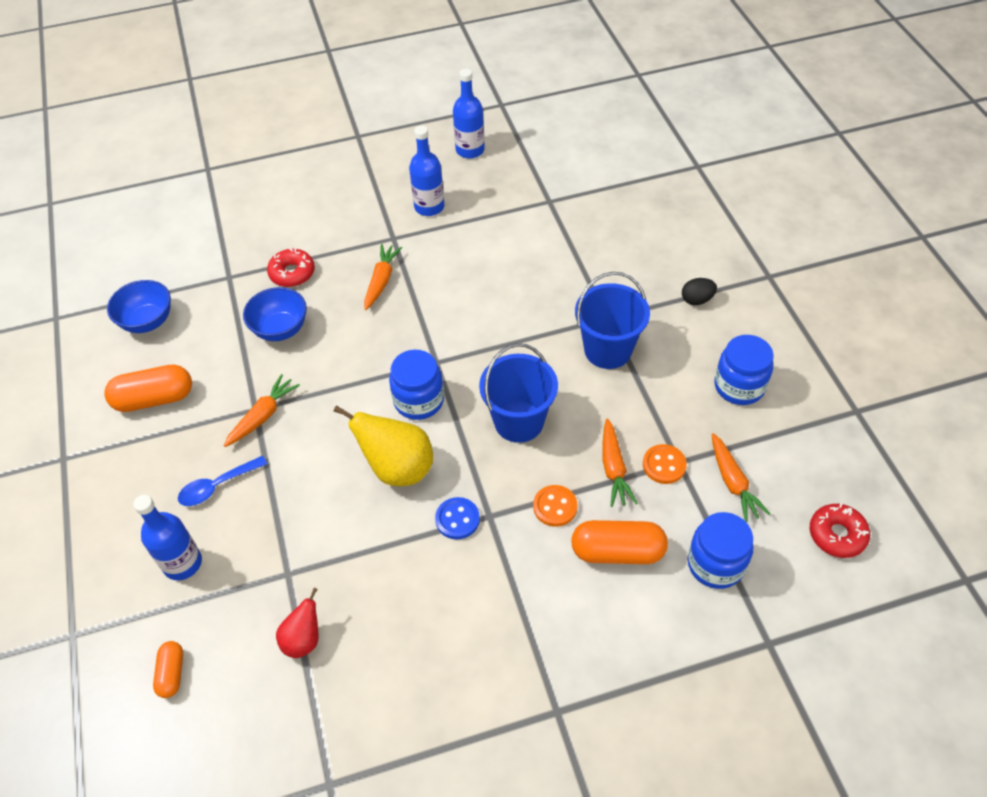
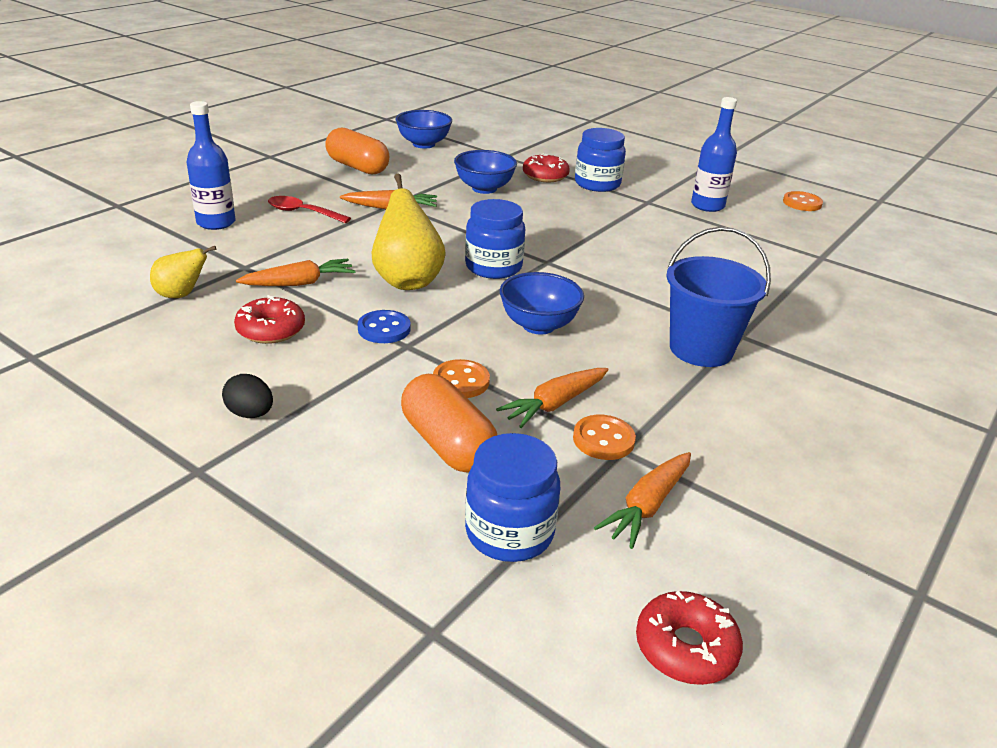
camera: 50 degrees right, 20 degrees down
(172, 673) = (107, 251): orange capsule -> none
(217, 486) = (302, 212): blue spoon -> red spoon
(303, 639) = (181, 295): red pear -> yellow pear
(381, 281) = (595, 211): orange carrot -> orange carrot (299, 283)
(406, 595) = (271, 330): none -> red donut
(470, 150) = (802, 203): blue bottle -> orange button
(519, 421) = (538, 325): blue bucket -> blue bowl
(697, 300) = (862, 387): black egg -> black egg (250, 414)
(739, 386) = (794, 462): blue jar -> blue jar (597, 184)

